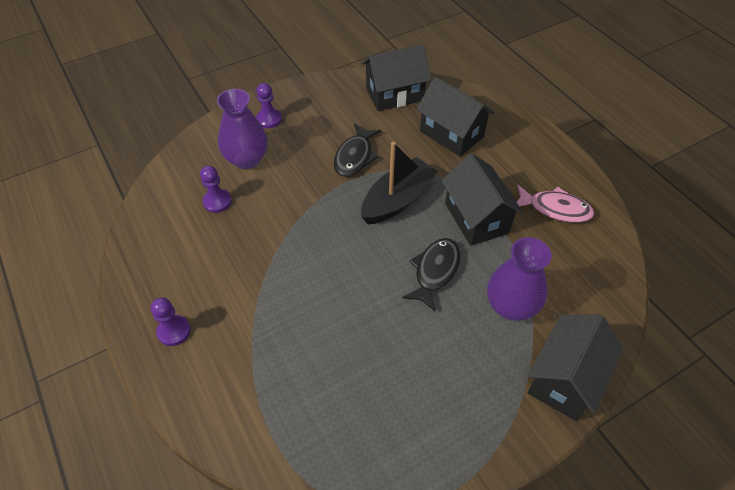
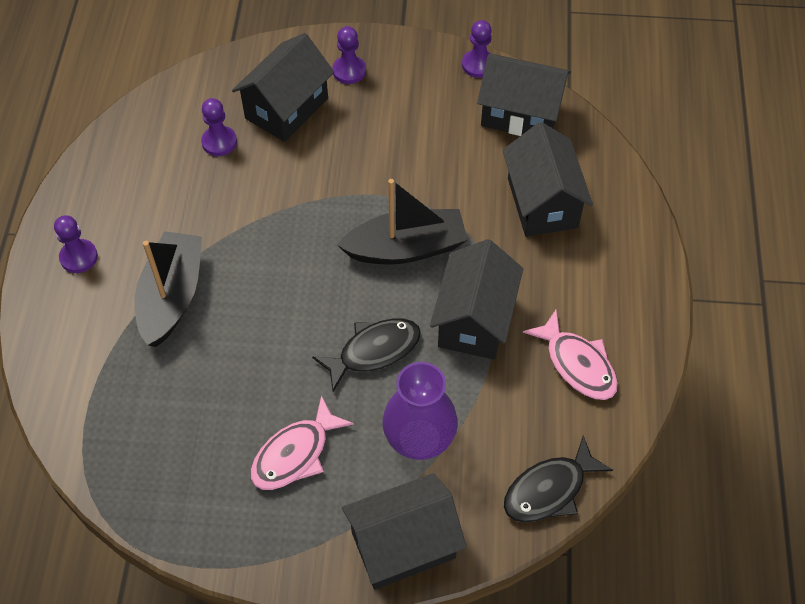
camera: 35 degrees right, 5 degrees up
(247, 159) = (287, 108): purple vase -> black house
(268, 317) = (172, 296): none -> black boat
(345, 80) = (478, 65): none -> purple pawn
(355, 157) = (404, 169): black fish -> black fish (549, 489)
(445, 367) = (295, 454): none -> pink fish

